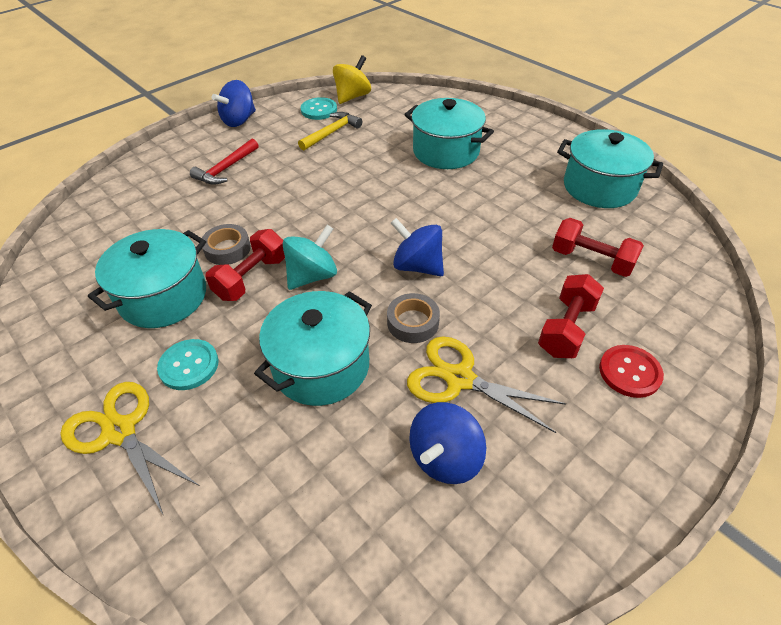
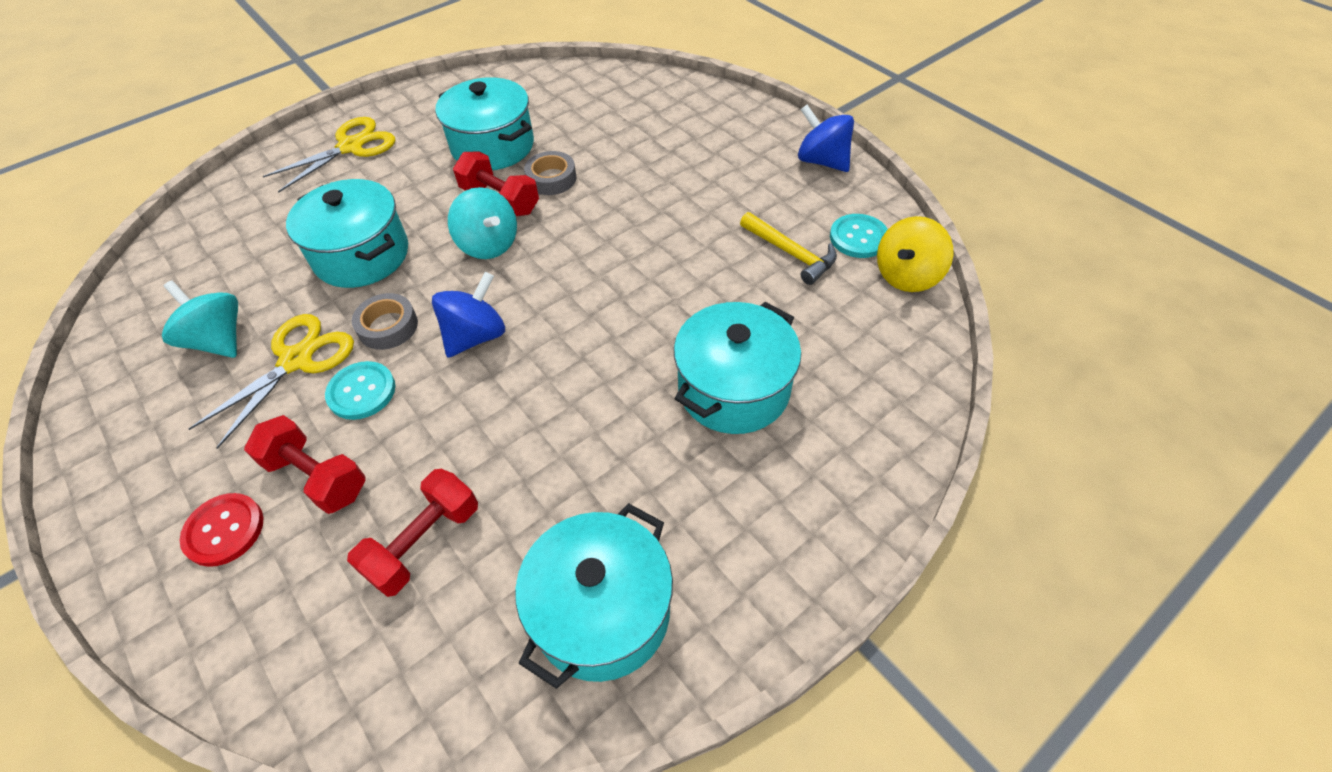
camera: 95 degrees right, 5 degrees up
(189, 365) = (401, 173): turquoise button -> turquoise button (361, 392)
(226, 169) = (704, 162): red hammer -> none
(352, 97) = (907, 276): yellow spinning top -> yellow spinning top turned 90 degrees clockwise
(445, 458) = (218, 340): blue spinning top -> turquoise spinning top

